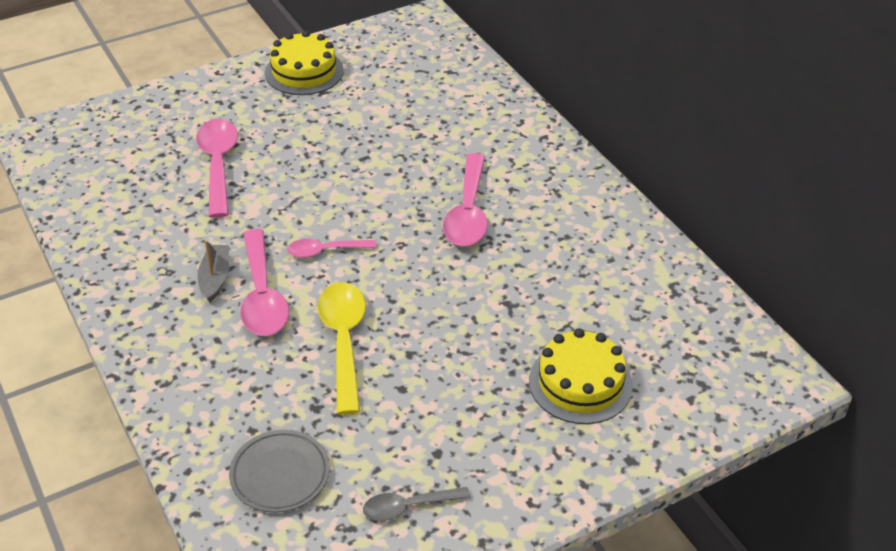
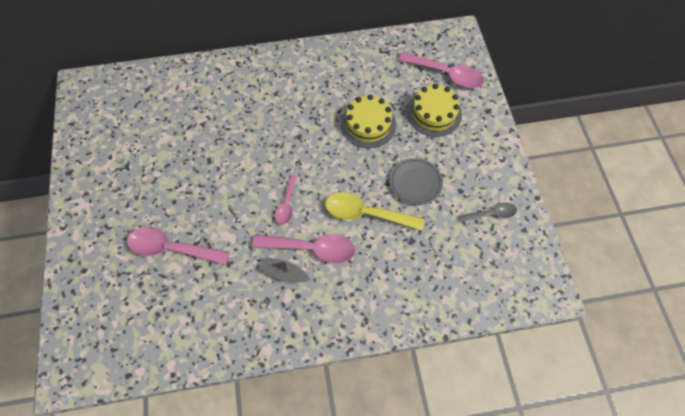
camera: 70 degrees left, 20 degrees up
(280, 474) = (454, 270): grey plate -> grey plate (415, 183)
(304, 71) = (96, 171): yellow cake -> yellow cake (368, 124)
(408, 507) = (491, 214): grey spoon -> grey spoon turned 105 degrees counterclockwise
(468, 212) = (286, 121): pink spoon -> pink spoon (446, 74)

